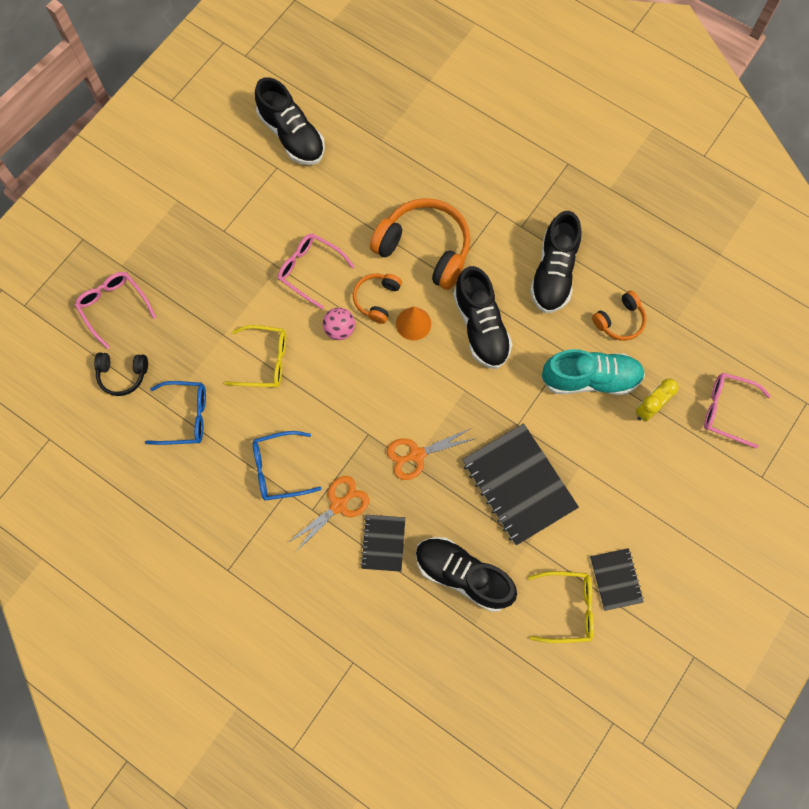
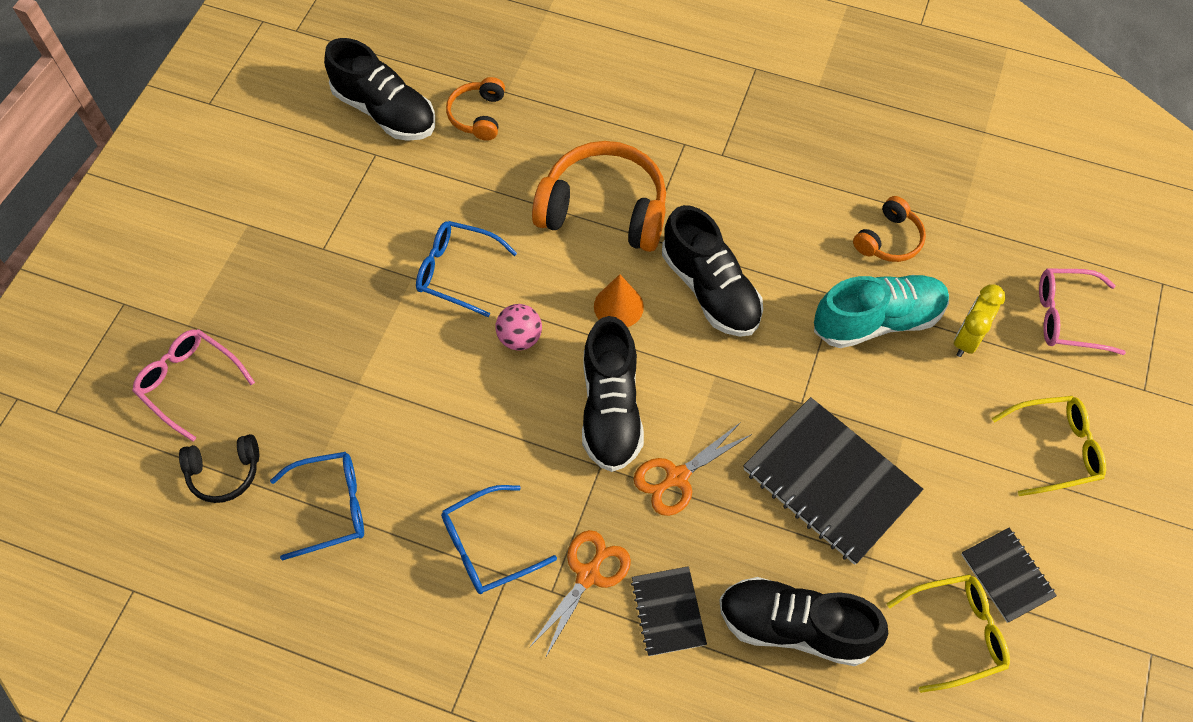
camera: 15 degrees left, 10 degrees down
(264, 361) = (426, 404): yellow glasses -> yellow glasses (1055, 449)
(310, 270) = (457, 272): pink glasses -> blue glasses
(377, 299) = (559, 287): orange headphones -> orange headphones (478, 115)
(553, 273) = (783, 201): black shoe -> black shoe (611, 409)

